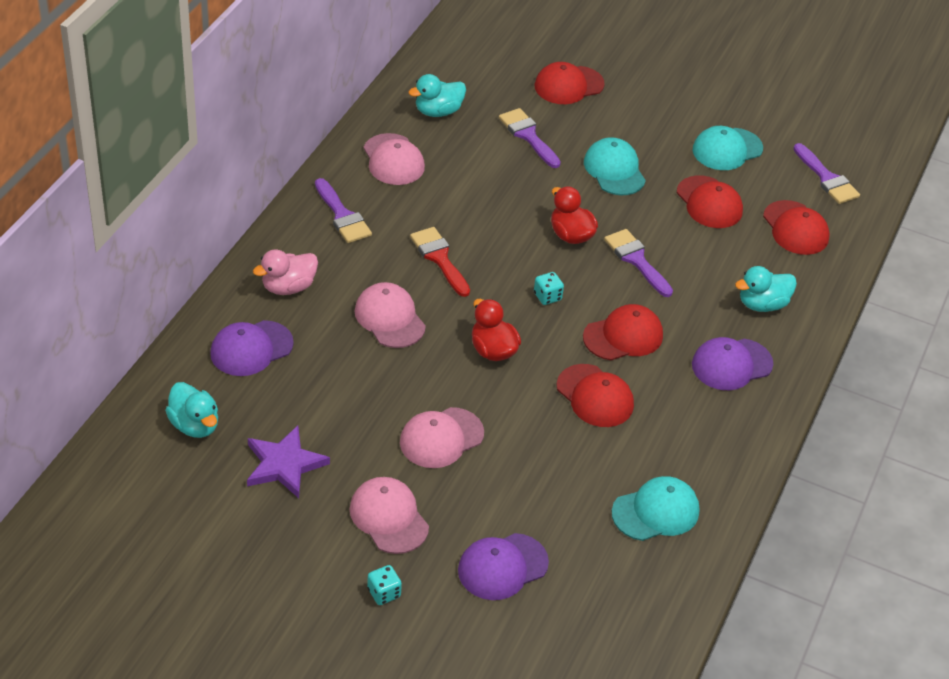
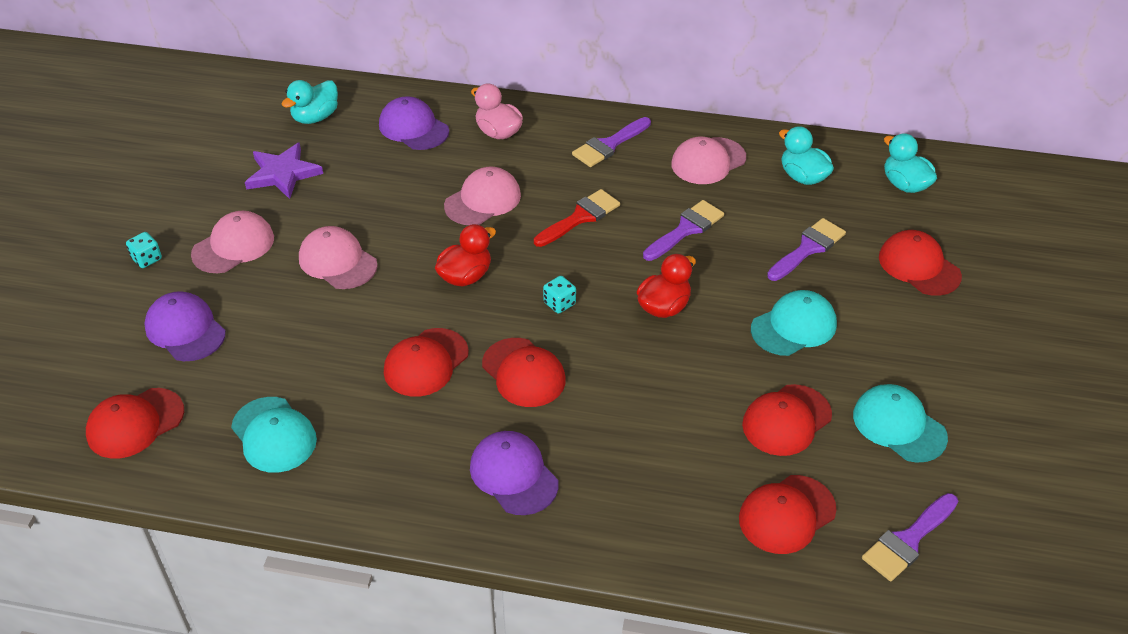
camera: 80 degrees right, 0 degrees up
(618, 614) = (135, 423): none -> red cap
(636, 260) = (650, 367): purple brush -> purple brush (686, 229)
(762, 304) = (628, 494): turquoise duck -> turquoise duck (905, 185)

